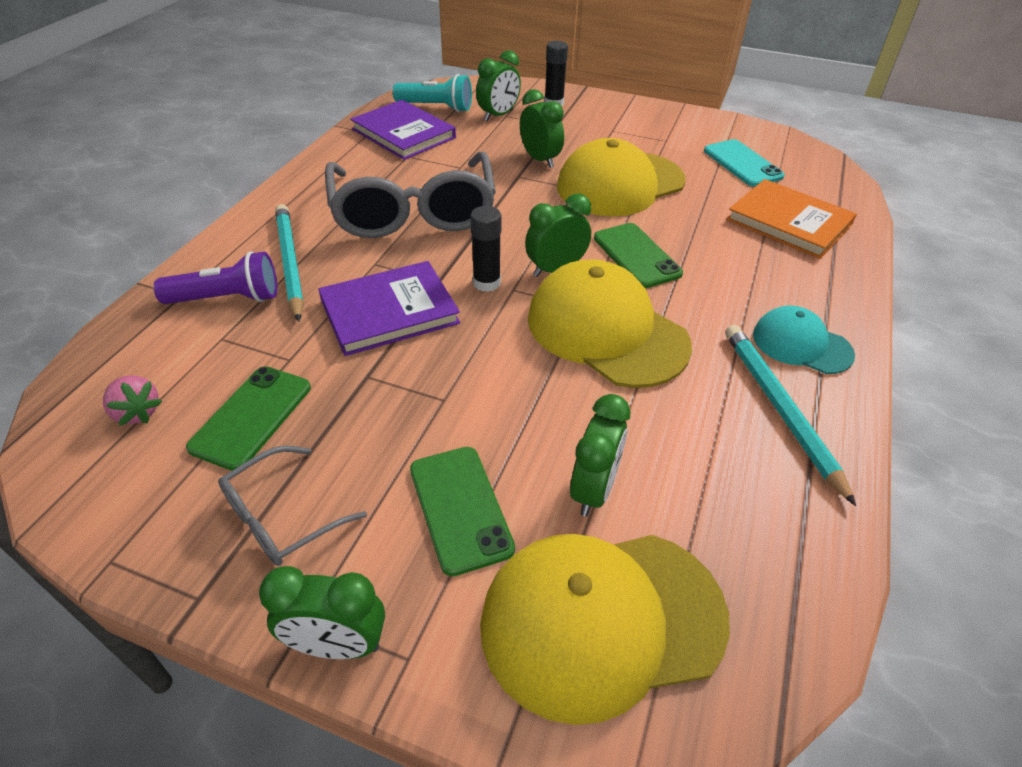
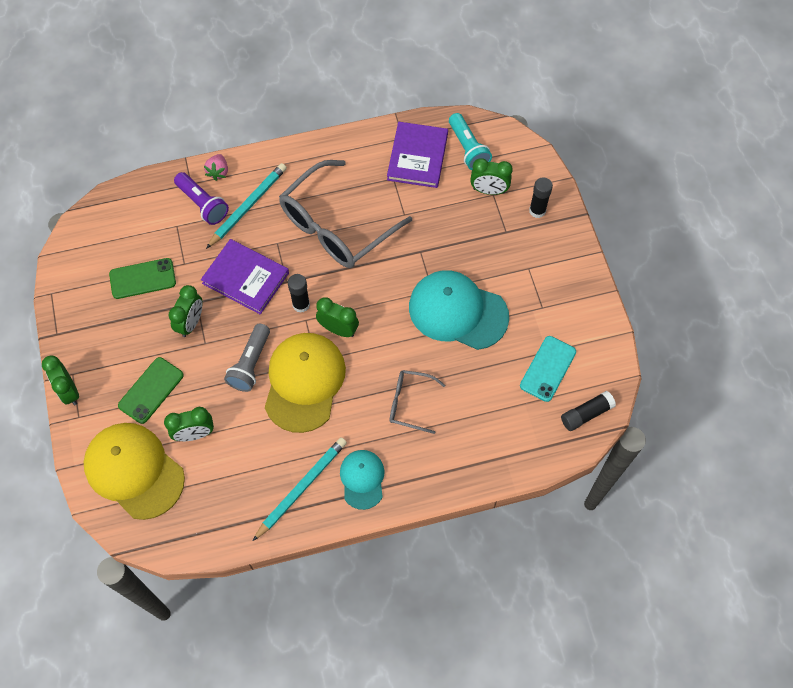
camera: 55 degrees right, 20 degrees up
(137, 412) = (115, 236): pink strawberry -> pink strawberry (218, 172)
(282, 517) = (105, 332): grey glasses -> grey glasses (410, 403)
(527, 367) = (250, 364): none -> grey flashlight
(540, 160) = (450, 250): green clock -> green clock (191, 323)
(620, 184) = (457, 311): yellow cap -> turquoise cap
(636, 256) = (383, 361): green phone -> none
(788, 222) = (489, 426): orange book -> none
(815, 165) = (586, 414): none -> black glue stick

